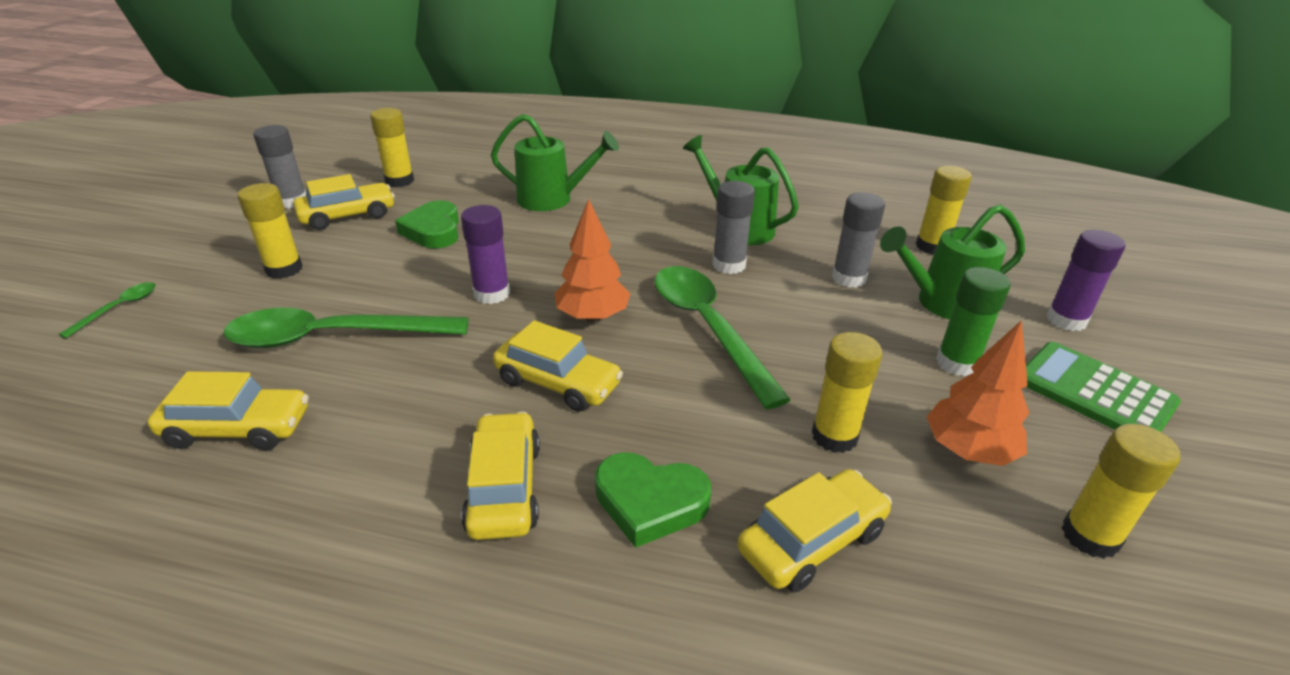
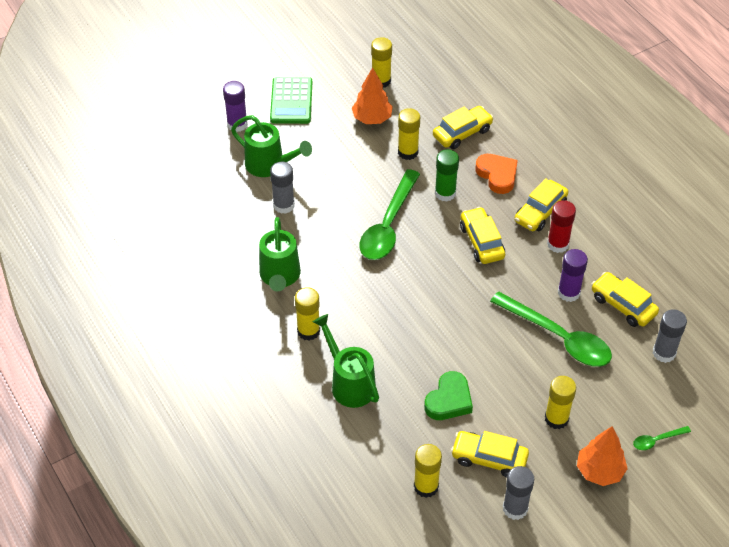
camera: 135 degrees left, 15 degrees up
(425, 453) = (558, 244): none -> red glue stick
(492, 294) = (462, 317): purple glue stick -> purple glue stick (568, 293)
(592, 316) = (430, 267): orange tree -> orange tree (599, 471)
(650, 502) = (497, 175): green heart -> orange heart
(729, 265) = (325, 253): grey glue stick -> grey glue stick (664, 353)
(812, 541) = (462, 133): yellow car -> yellow car turned 135 degrees clockwise
(932, 247) = (209, 193): yellow glue stick -> yellow glue stick (308, 331)
(956, 363) = (317, 142): green glue stick -> green glue stick (445, 193)

